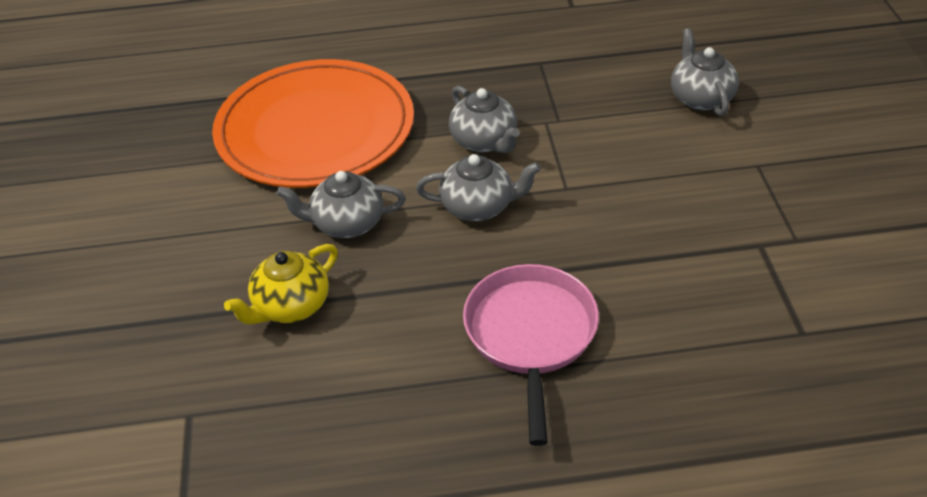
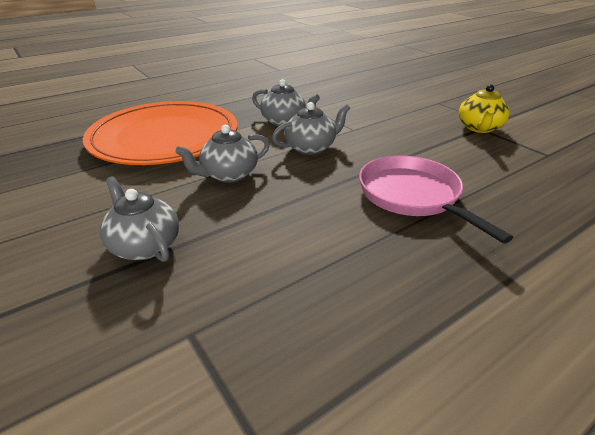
camera: 30 degrees left, 10 degrees down
(291, 306) = (225, 229): yellow teapot -> yellow teapot (479, 128)
(700, 98) = (381, 87): grey teapot -> grey teapot (144, 245)

